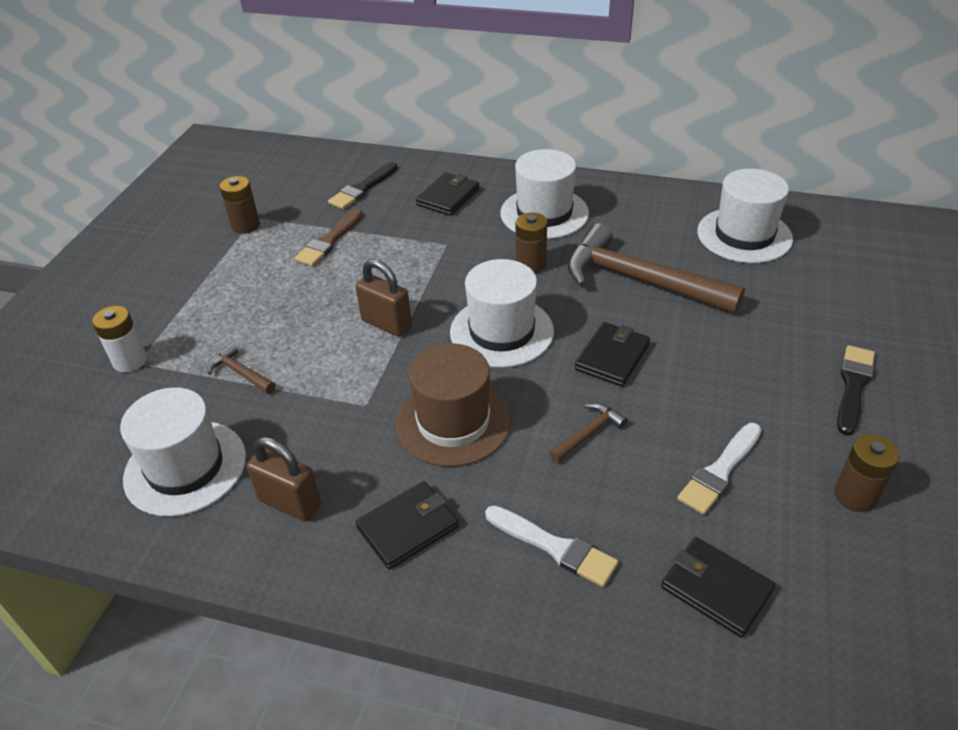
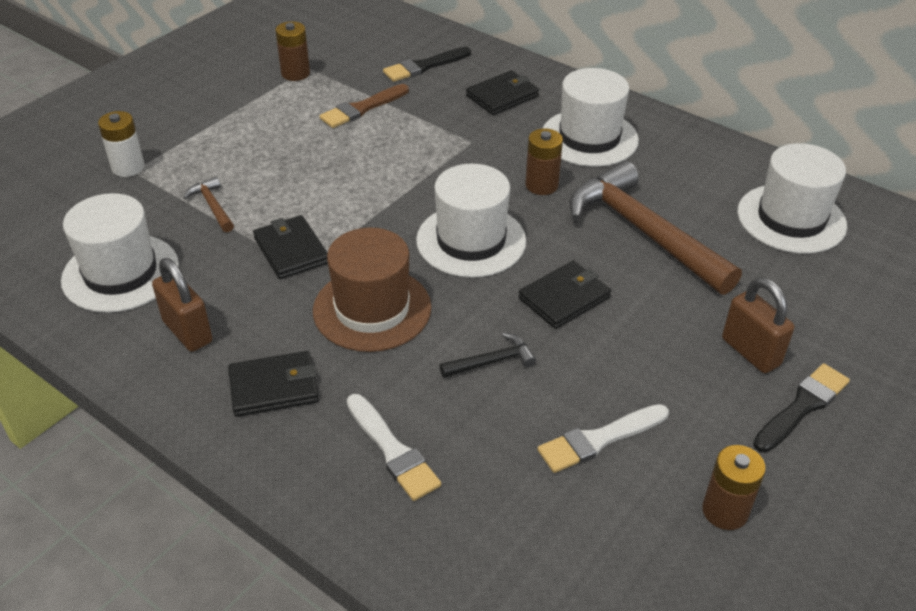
camera: 20 degrees right, 0 degrees up
(386, 324) = (367, 201): brown padlock -> brown padlock (750, 352)
(588, 433) = (492, 361): brown hammer -> black hammer
(716, 589) = (520, 542): black wallet -> black wallet (291, 250)

